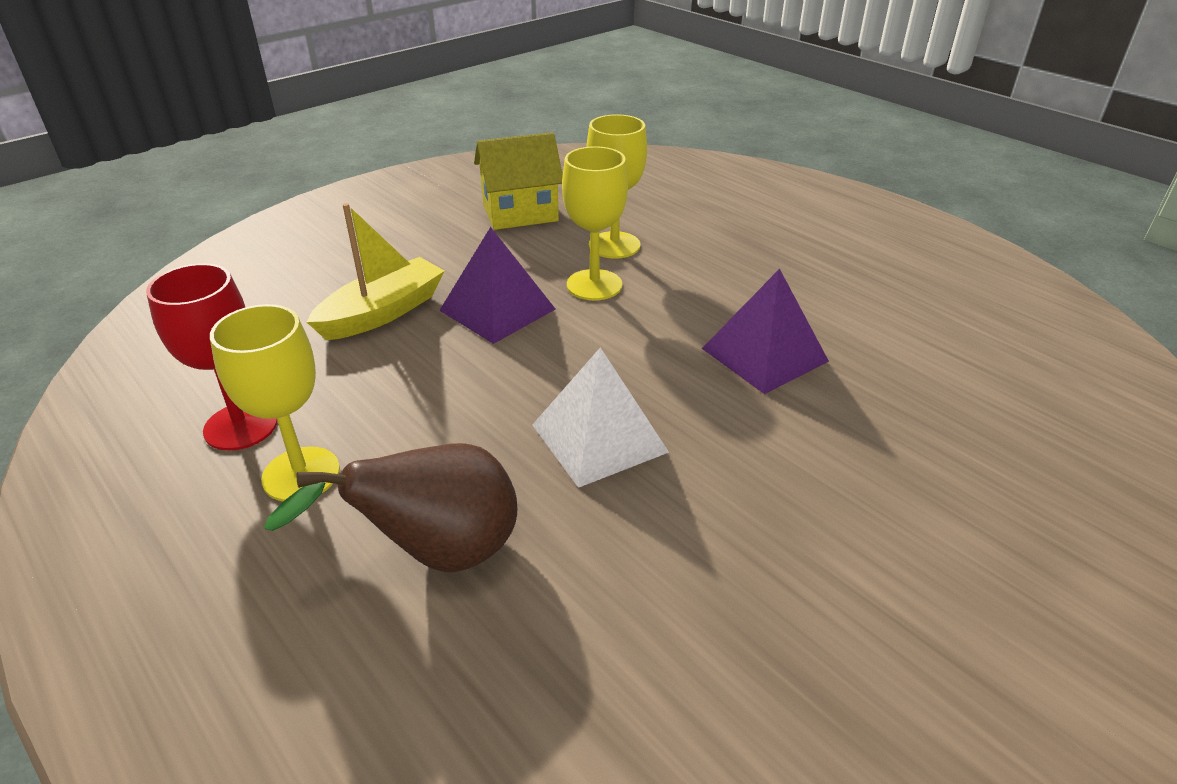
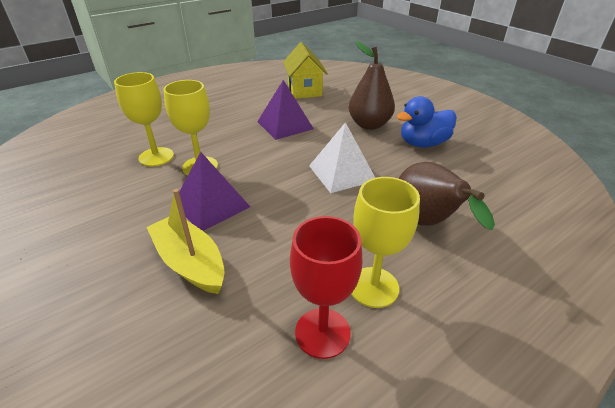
camera: 85 degrees left, 0 degrees up
(520, 213) = (78, 193): yellow house -> yellow house (304, 90)
(758, 583) = (423, 143): none -> blue duck
(821, 482) = (369, 125): none -> brown pear

